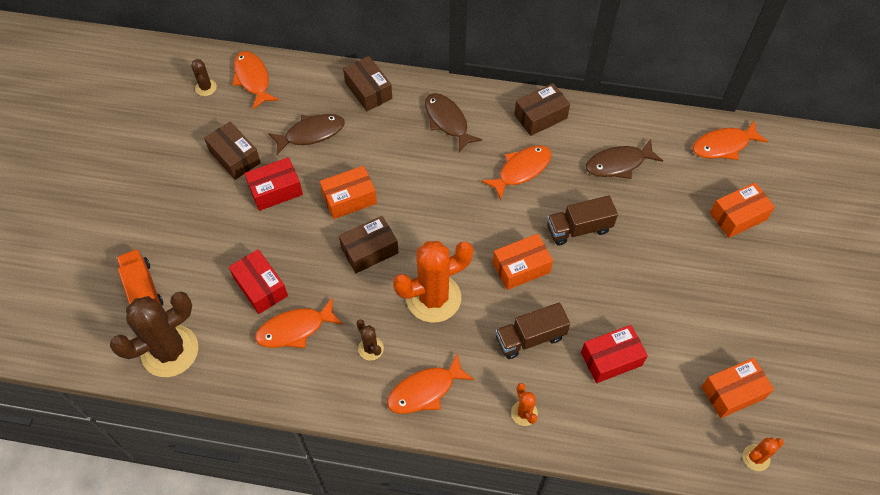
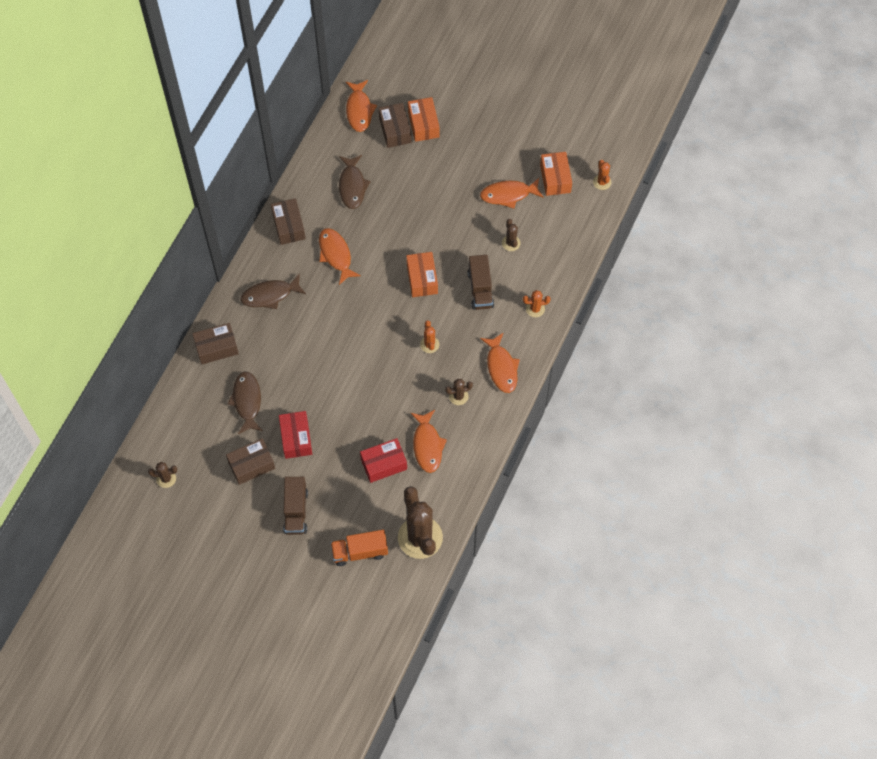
camera: 75 degrees left, 5 degrees up
(253, 79) = (170, 438): orange fish -> orange fish (508, 195)
(349, 199) = (322, 384): orange box -> none
(369, 250) = (375, 380): brown box -> brown box (395, 130)
(433, 298) = (429, 344): orange cactus -> orange cactus, size x0.45
(578, 228) = (401, 231): brown truck -> brown truck (295, 511)
(611, 359) = (511, 243): red box -> brown cactus

